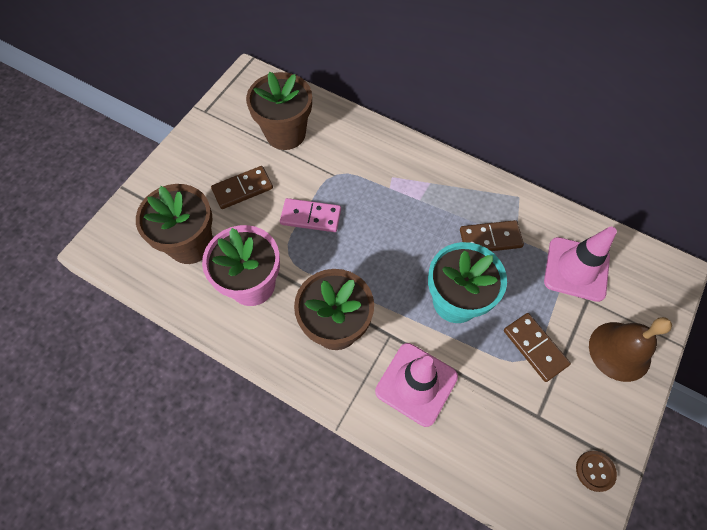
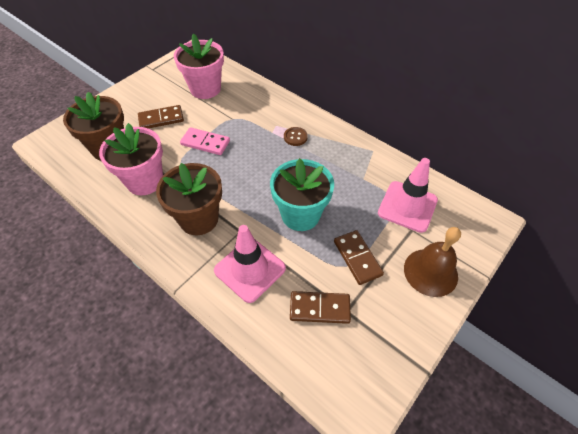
camera: 10 degrees right, 10 degrees down
(285, 133) = (205, 89): brown flower pot -> pink flower pot
(490, 238) = (341, 175): brown domino -> brown domino (319, 308)
(595, 471) = (386, 363): brown button -> brown button (295, 137)

